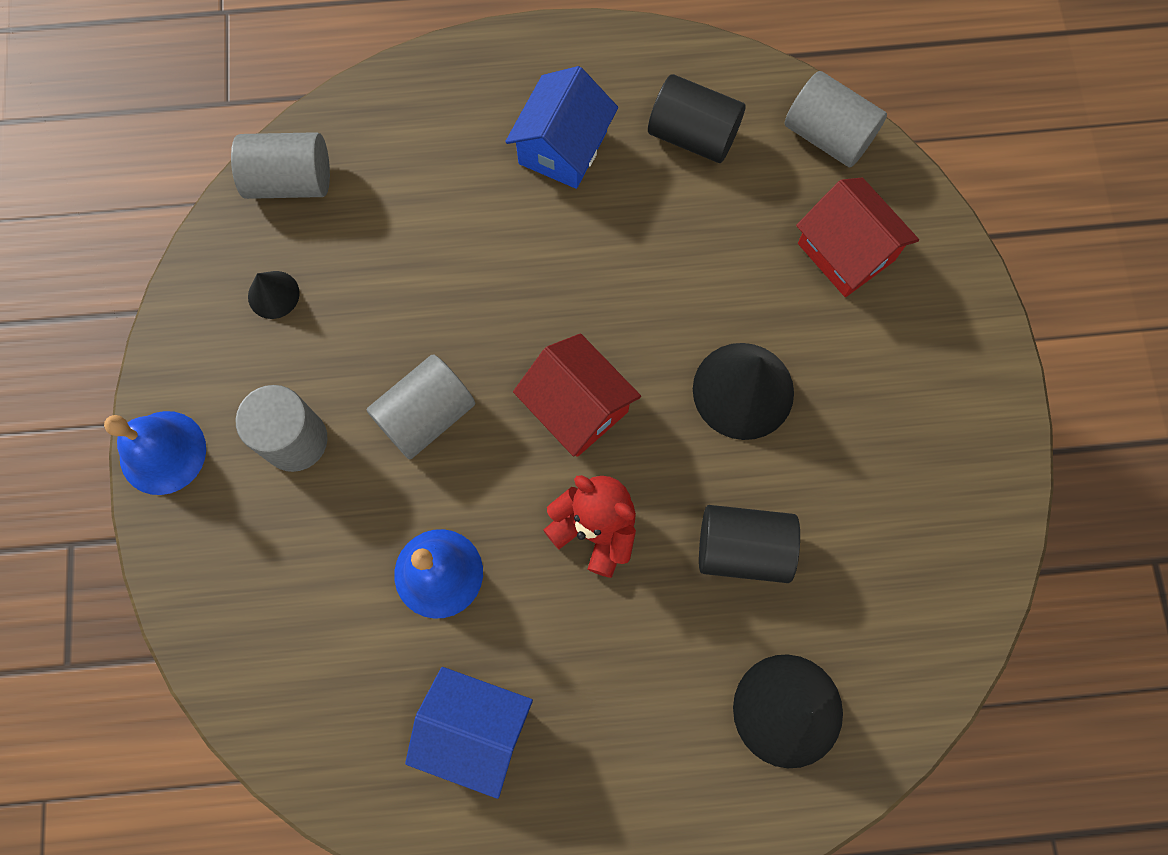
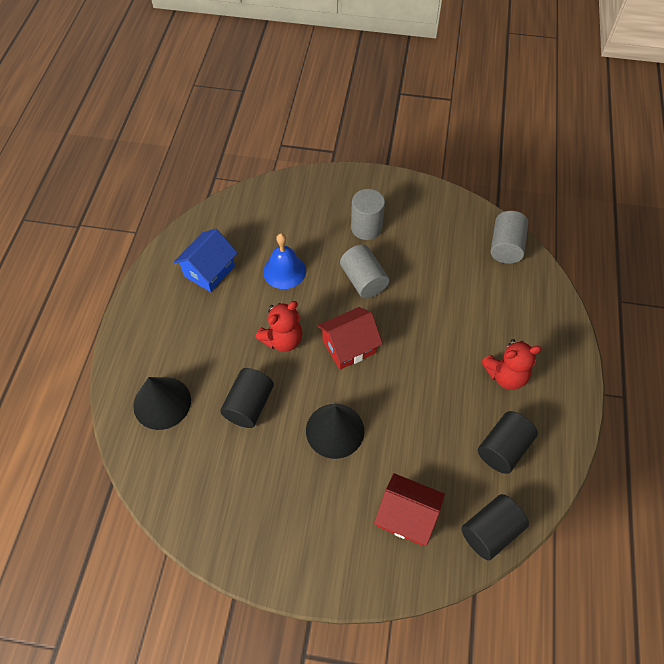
camera: 105 degrees right, 15 degrees down
(162, 452) = (375, 180): blue bell -> none
(273, 294) = (443, 231): black cone -> none
(563, 147) = (506, 375): blue house -> red teddy bear
(828, 135) = (490, 531): grey cylinder -> black cylinder
(846, 252) = (406, 516): red house -> red house turned 45 degrees clockwise

